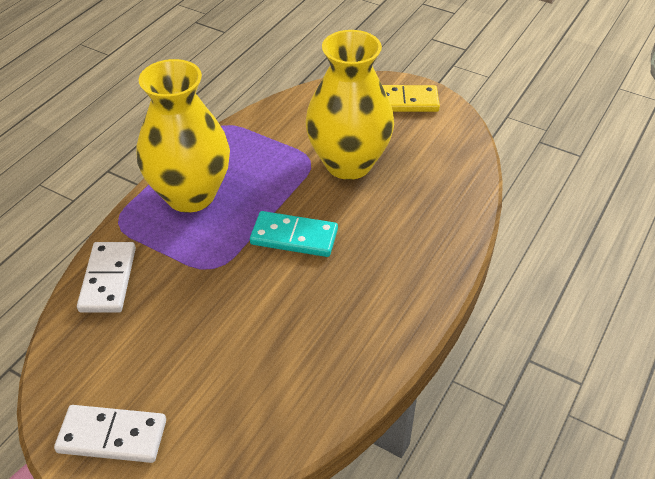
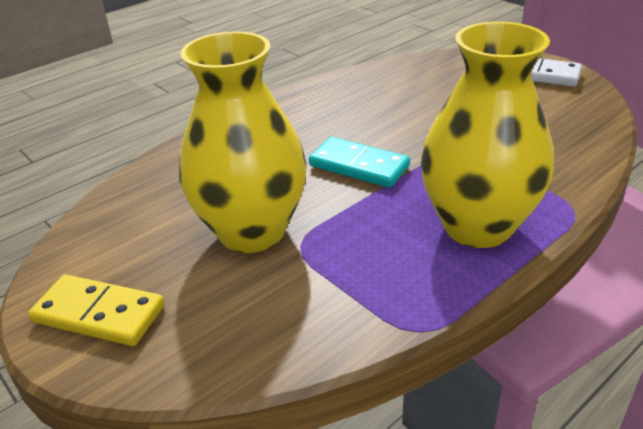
camera: 160 degrees left, 10 degrees down
(108, 279) = (569, 158): white domino -> none

